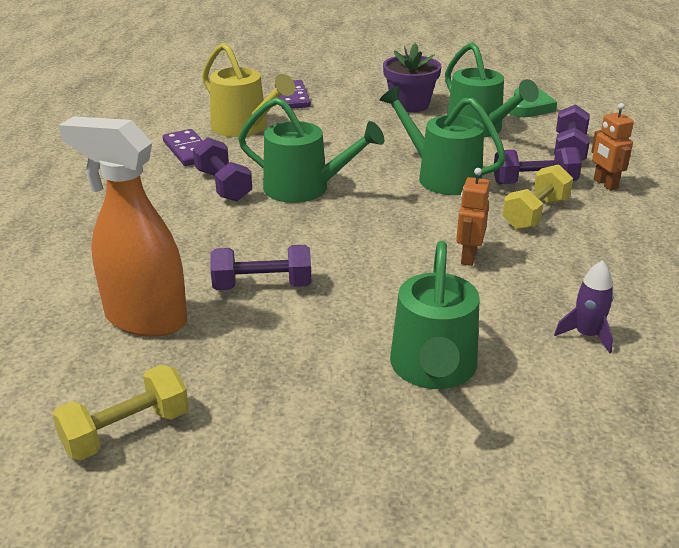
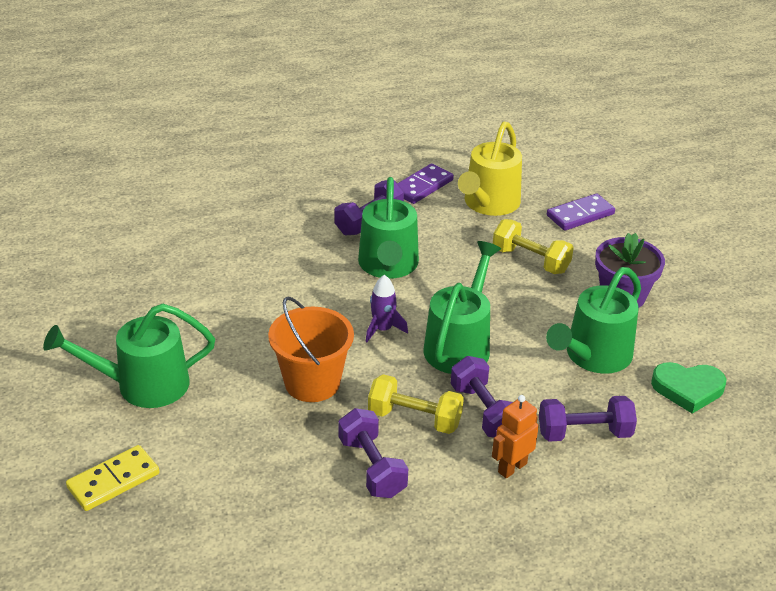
camera: 70 degrees right, 5 degrees up
(126, 431) = (47, 265): yellow dumbbell -> yellow dumbbell (530, 260)
(145, 319) = (163, 238): orange spray bottle -> none
(262, 286) = (223, 279): purple dumbbell -> purple dumbbell (372, 467)
(468, 257) = (312, 383): orange robot -> orange bucket
(586, 335) = (214, 468): purple rocket -> purple rocket (382, 329)
(599, 411) = (113, 481): none -> yellow domino

